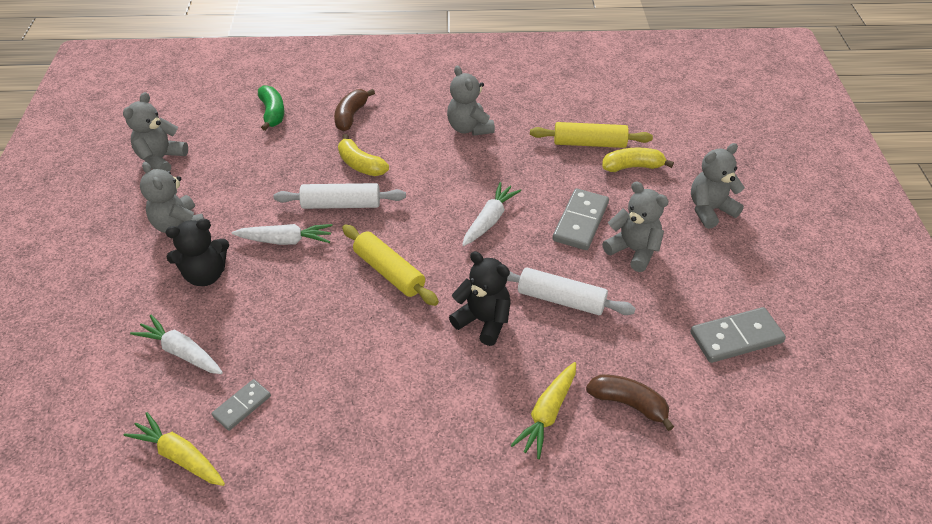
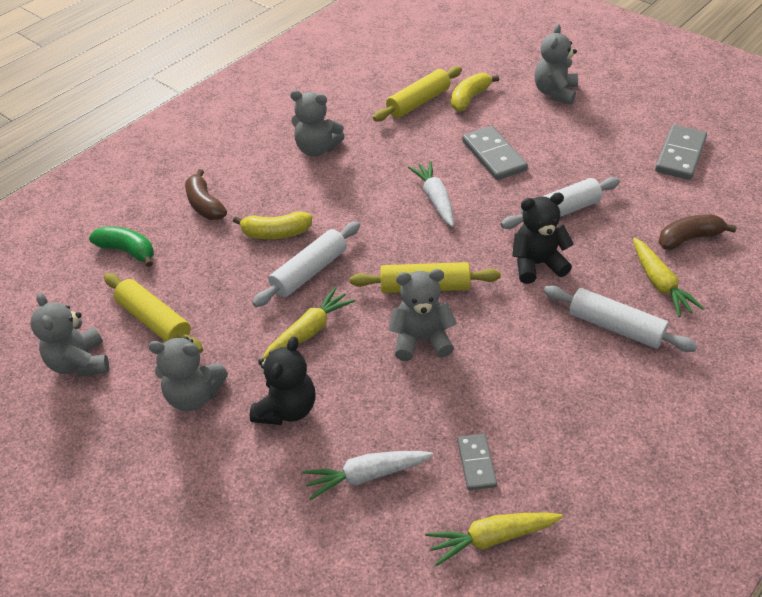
camera: 45 degrees left, 0 degrees up
(224, 165) = (154, 321): none -> yellow rolling pin
(285, 240) = (309, 331): white carrot -> yellow carrot
(463, 411) = (615, 327): none -> white rolling pin
(633, 250) = (552, 149): grey teddy bear -> grey teddy bear (421, 340)

